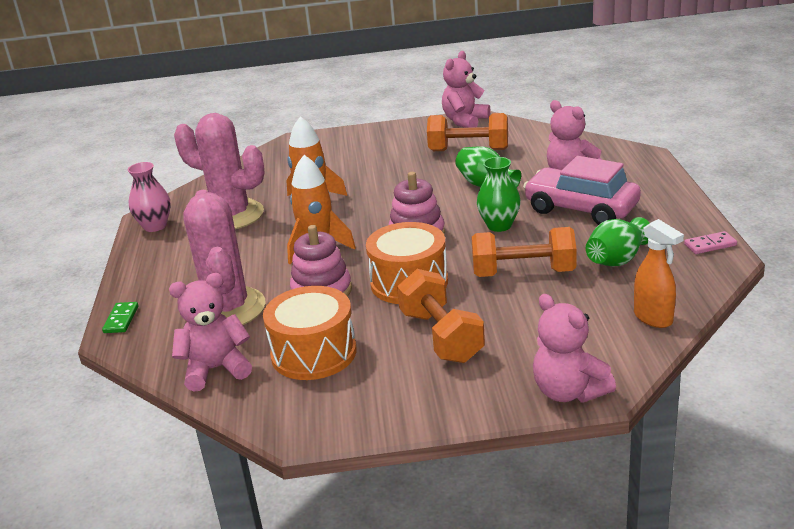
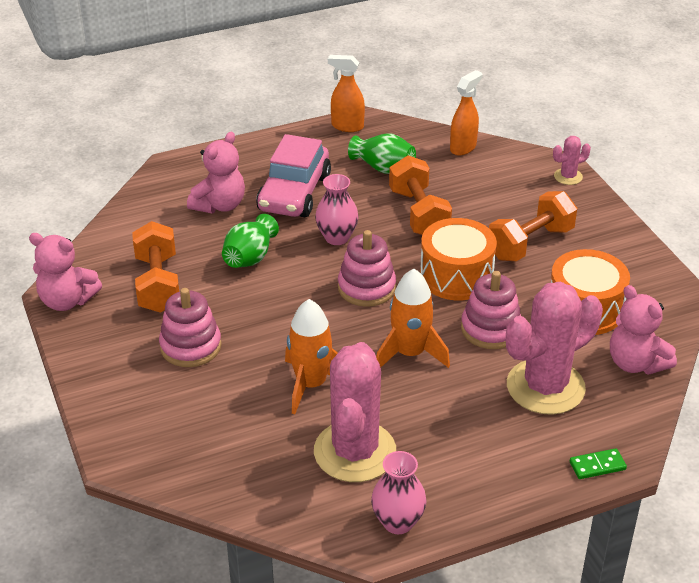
camera: 110 degrees left, 10 degrees up
(387, 161) = (190, 346): none -> pink stacking toy
(499, 225) = (337, 237): green vase -> pink vase
(568, 391) = (568, 177): pink teddy bear -> pink cactus
(710, 245) = (347, 126): pink domino -> orange spray bottle

